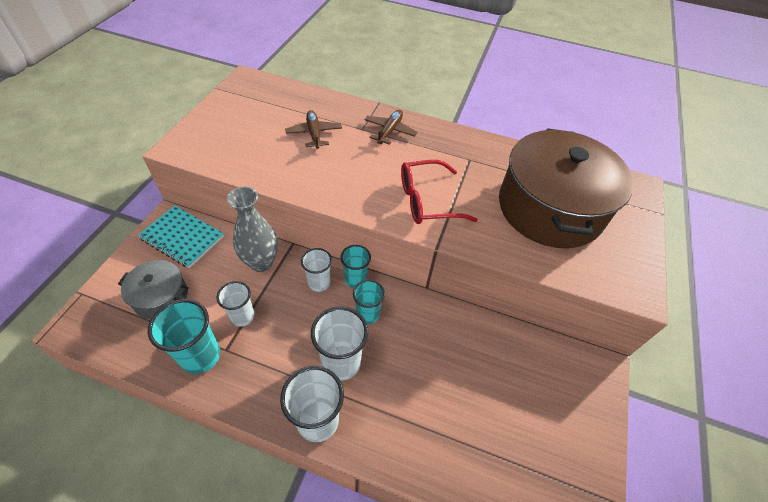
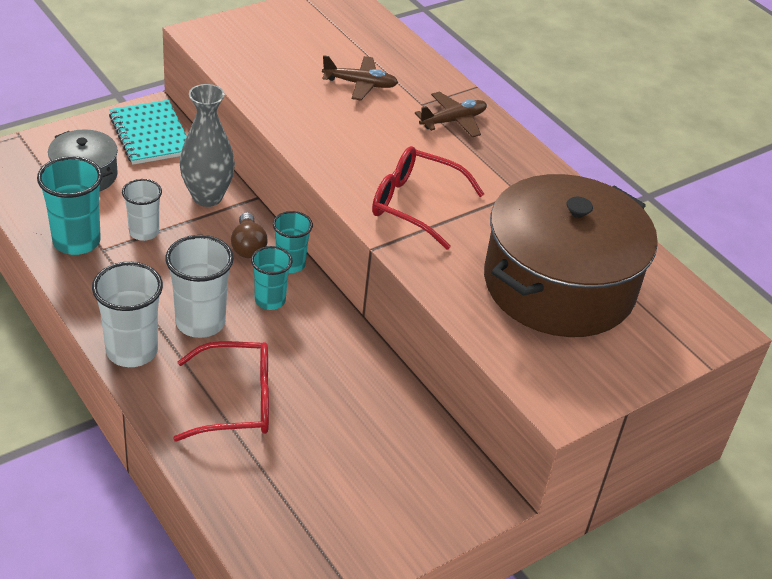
camera: 35 degrees right, 10 degrees down
(314, 134) = (360, 84): brown plane -> brown plane turned 75 degrees clockwise
(319, 283) = (248, 246): white cup -> brown light bulb
(418, 408) = (237, 401): none -> red glasses

